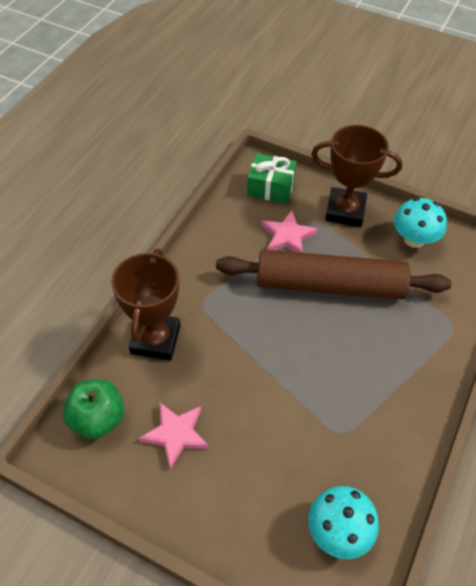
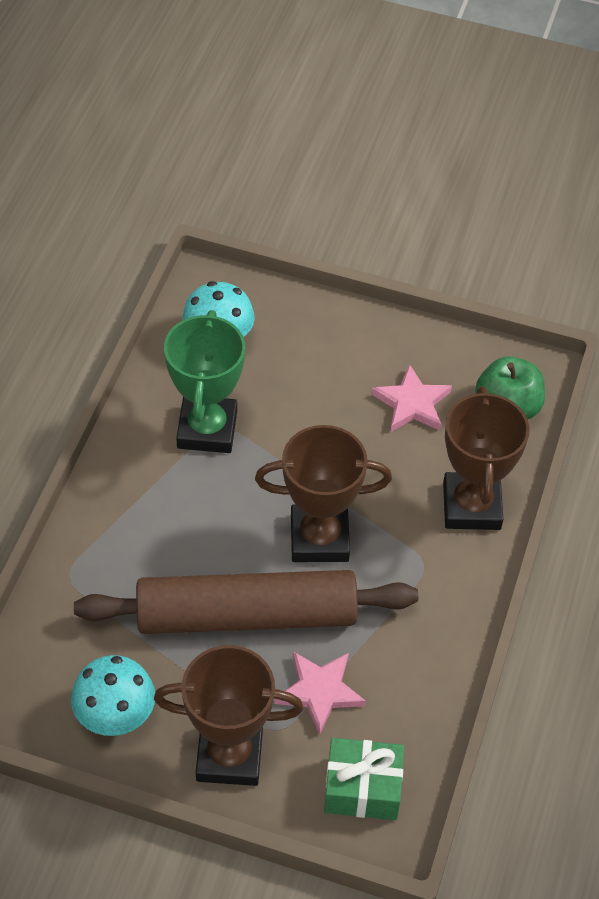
camera: 170 degrees right, 0 degrees up
(273, 330) = (319, 538): none -> brown trophy
(352, 433) = (207, 429): none -> green trophy

